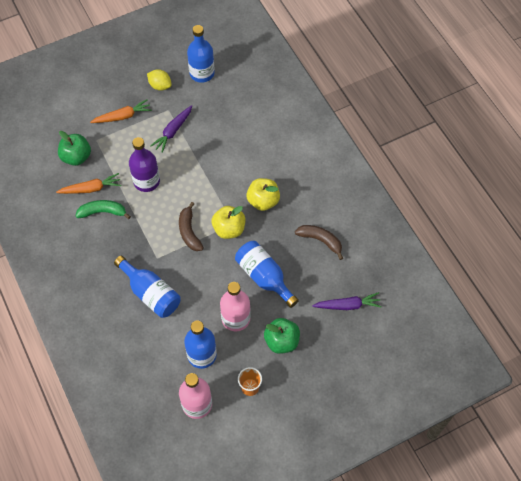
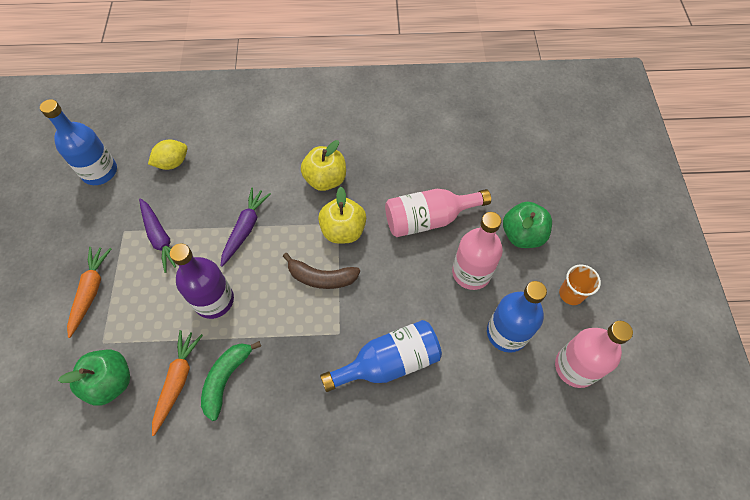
camera: 65 degrees left, 0 degrees up
(160, 86) = (79, 226): yellow lemon -> yellow lemon (172, 163)
(264, 277) = (429, 219): blue bottle -> pink bottle
(320, 240) = (409, 145): brown banana -> none
(348, 305) = (503, 153): purple carrot -> purple carrot (245, 228)

